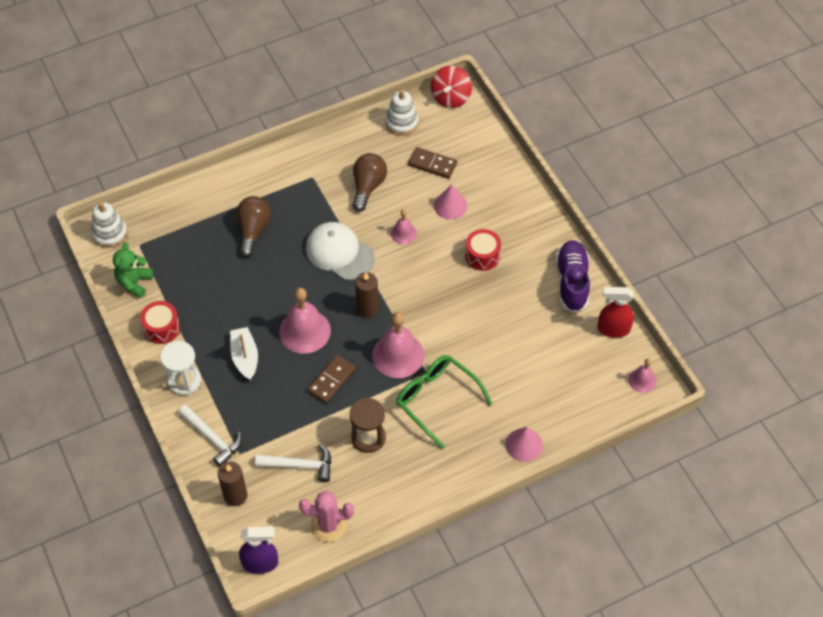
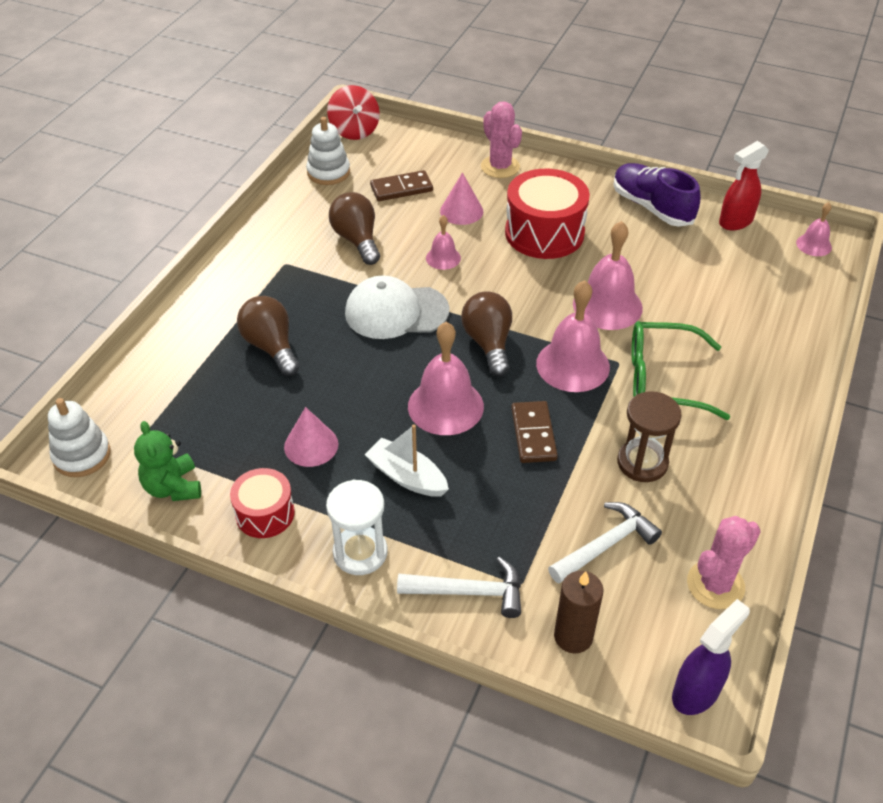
camera: 40 degrees left, 10 degrees down
(367, 309) = (488, 343): brown candle -> brown light bulb
(461, 332) = (607, 305): none -> pink bell
(482, 256) = (544, 233): red drum -> red drum, size x1.74
(511, 187) = (500, 167): none -> pink cactus
(524, 445) = (793, 363): pink cone -> pink cone (311, 445)

